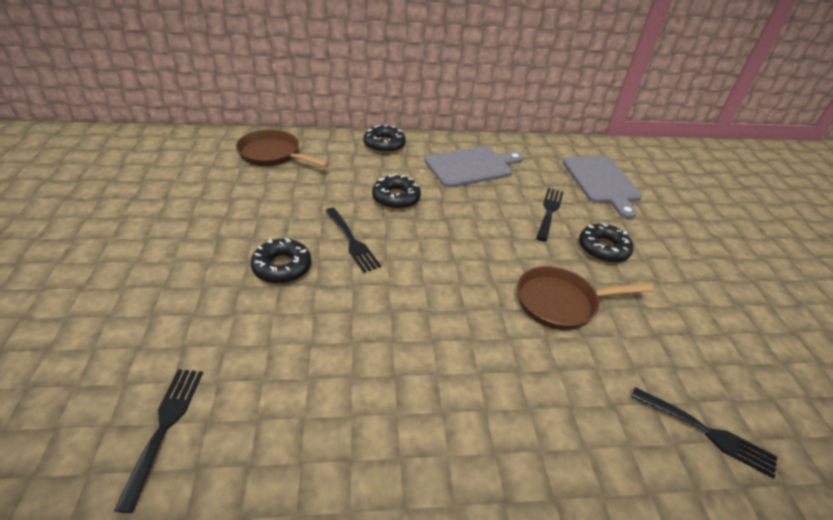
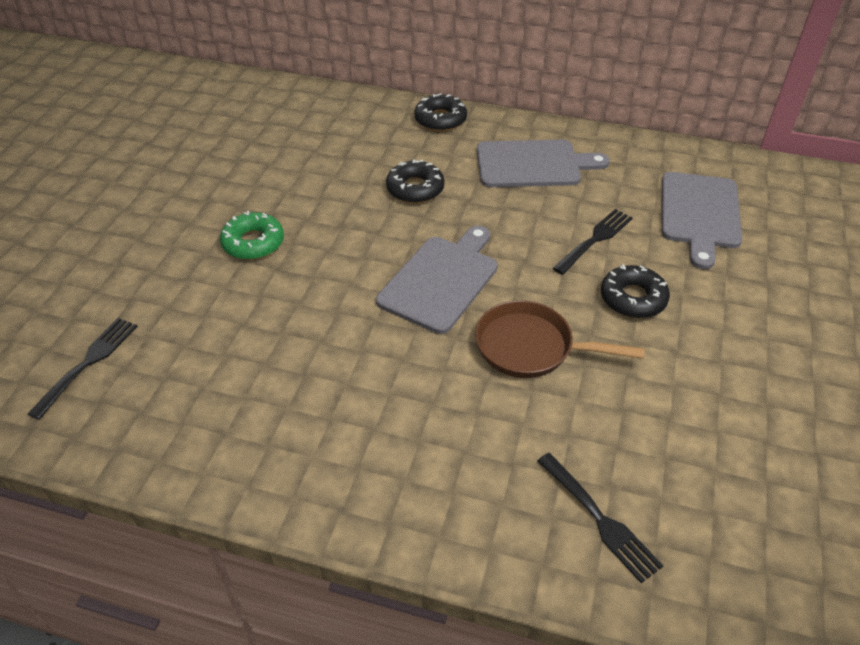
camera: 25 degrees right, 5 degrees up
(273, 155) = (306, 114): brown pan -> none
(282, 267) = (253, 243): black donut -> green donut
(351, 241) = (337, 229): black fork -> none
(460, 265) = (441, 280): none -> grey cutting board

